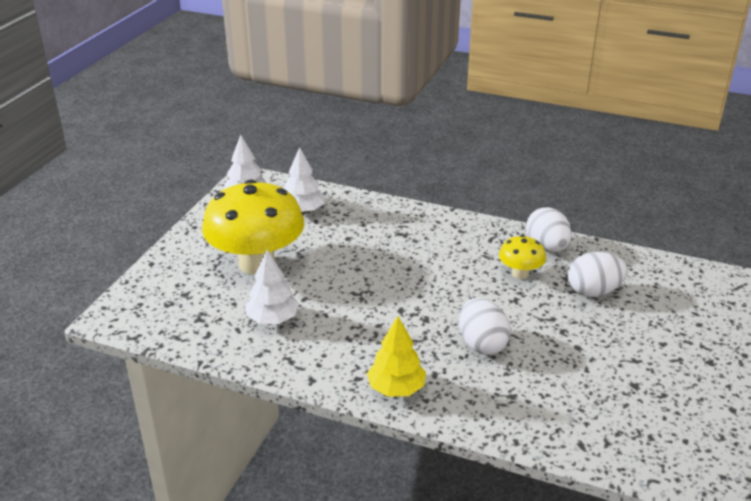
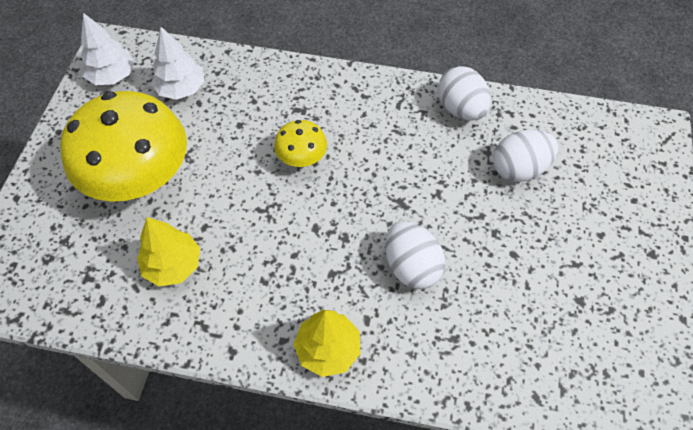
camera: 10 degrees left, 25 degrees up
(272, 319) = (173, 265): white tree -> yellow tree
(520, 273) = (437, 153): yellow mushroom -> yellow mushroom (302, 159)

